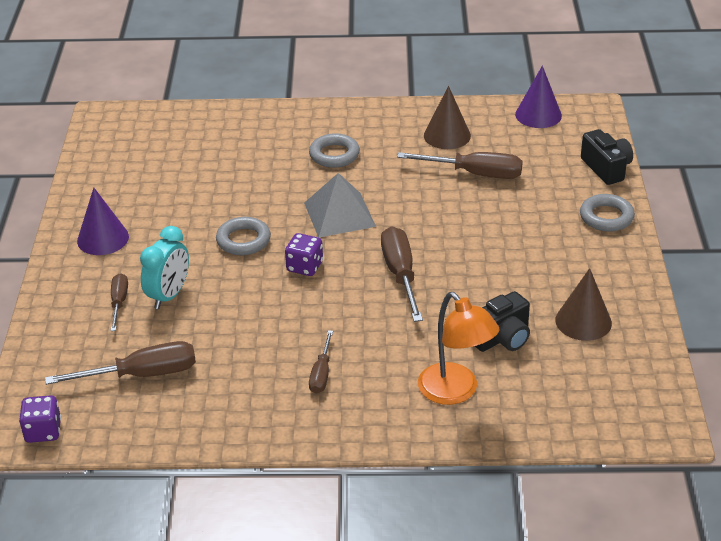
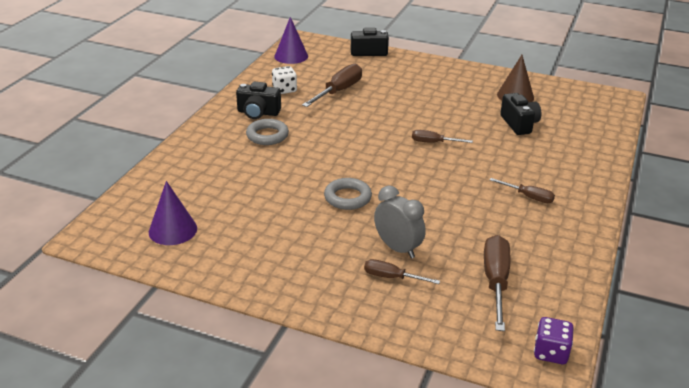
camera: 70 degrees left, 5 degrees down
(103, 238) = (291, 271): purple cone -> purple cone (173, 230)
(169, 295) = (397, 248): turquoise clock -> grey clock
(305, 267) = (400, 177): purple dice -> none
(339, 214) = (345, 150): grey pyramid -> none
(379, 134) = (258, 113): none -> black camera
(400, 274) = (433, 142): brown screwdriver -> brown screwdriver, size x0.58
(447, 135) = (284, 90): brown cone -> white dice
(455, 392) = (566, 151): orange lamp -> none
(606, 217) = (418, 64): grey ring -> none

